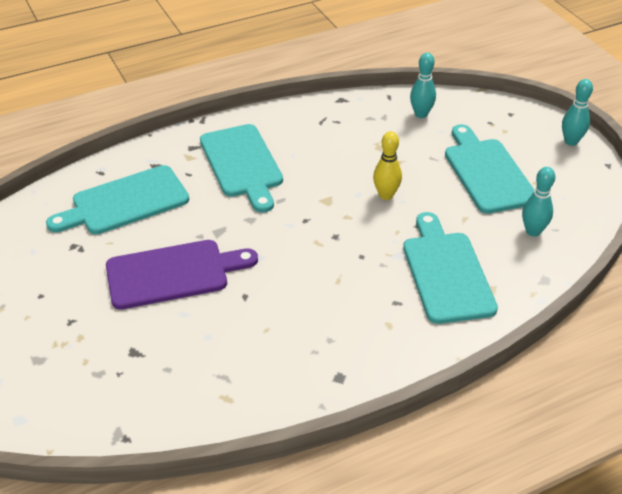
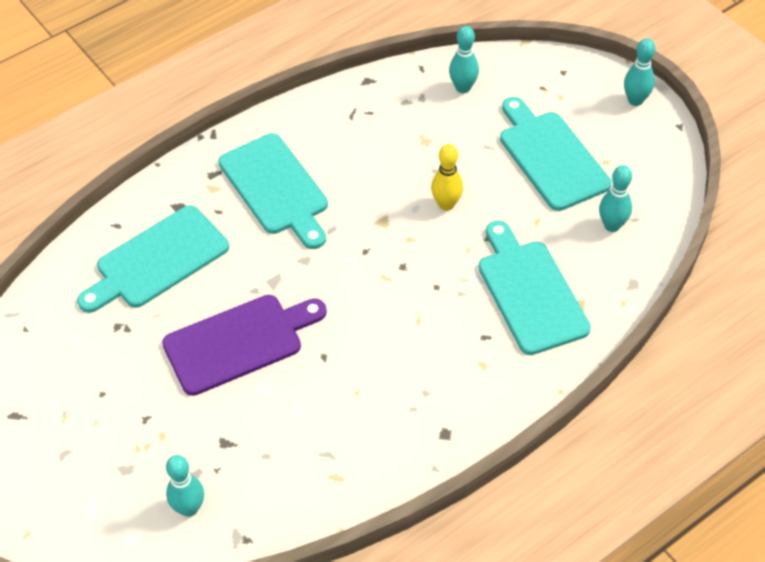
camera: 10 degrees left, 10 degrees up
(82, 402) = (189, 508): none -> turquoise bowling pin

